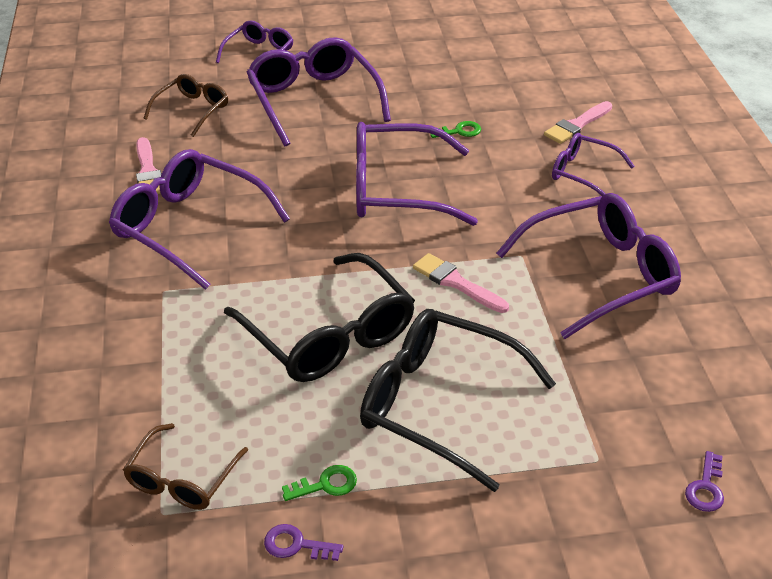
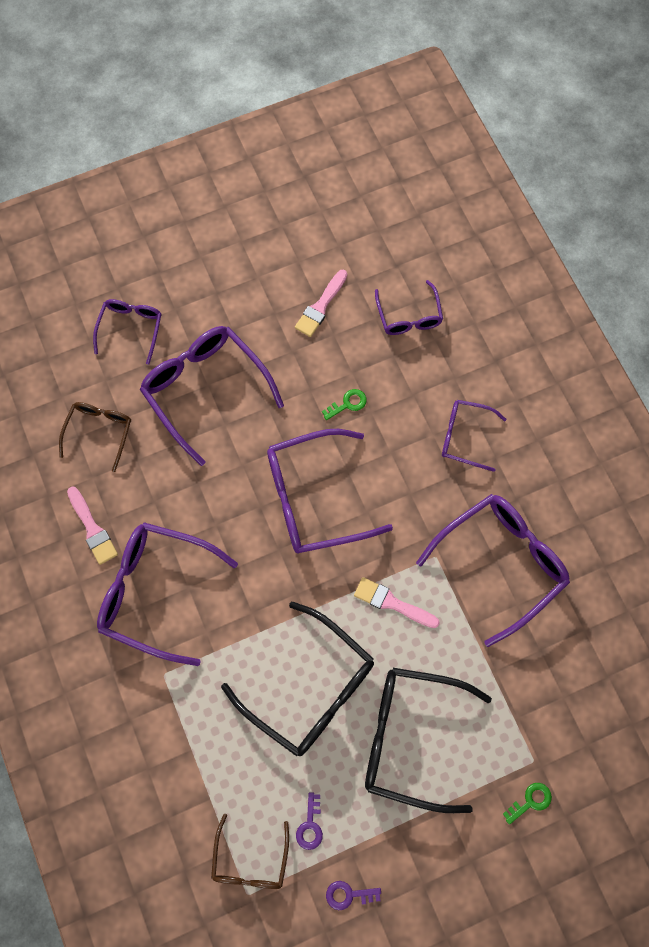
camera: 15 degrees left, 30 degrees up
(326, 484) = (352, 837): green key -> green key (530, 801)
(546, 86) = (409, 316): none -> purple glasses
(577, 125) = (447, 369): pink brush -> pink brush (320, 306)
(706, 487) = (609, 766): purple key -> purple key (310, 826)

